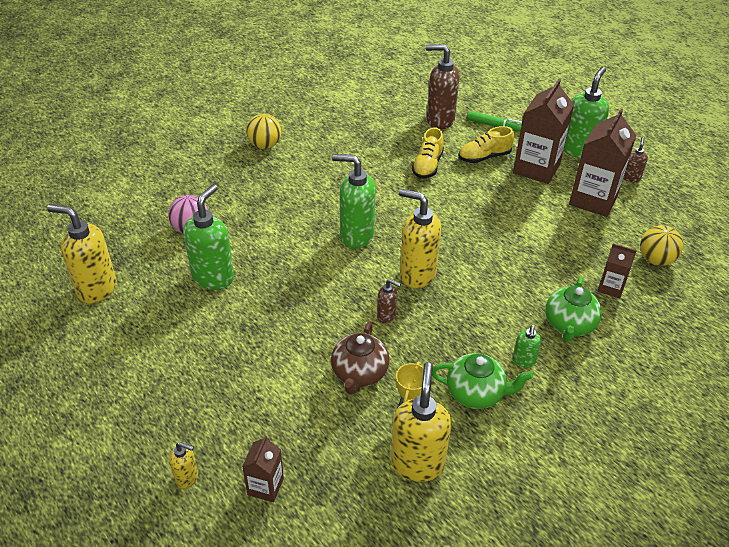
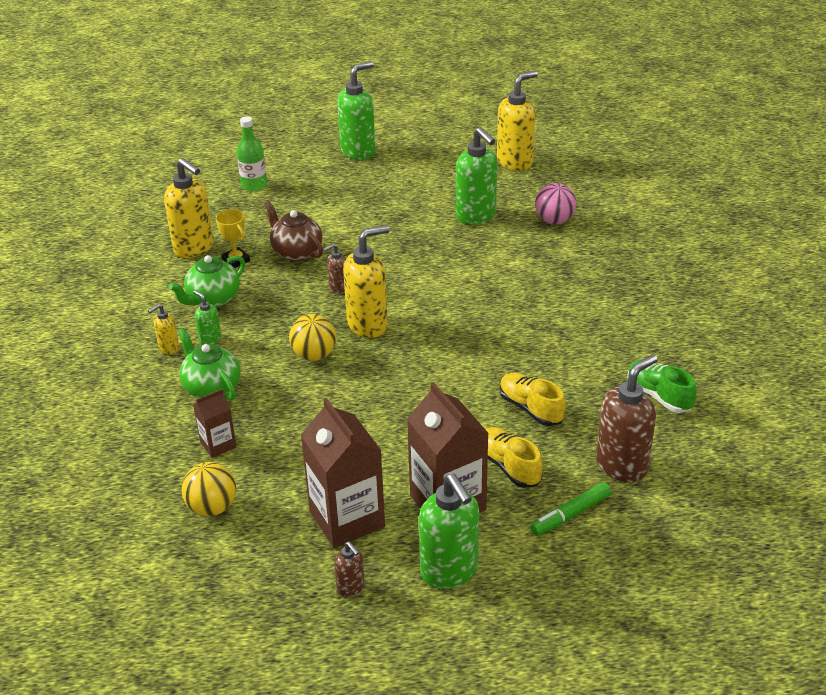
camera: 125 degrees right, 5 degrees down
(187, 477) = (295, 161): yellow soap dispenser -> yellow soap dispenser (168, 348)
(265, 145) = (666, 302): yellow ball -> yellow ball (314, 355)
(265, 486) = (254, 185): brown carton -> green bottle
(356, 236) = (457, 309): green soap dispenser -> green soap dispenser (358, 151)
(367, 124) = (659, 395): none -> green shoe
(484, 157) = (509, 466): yellow shoe -> yellow shoe turned 45 degrees counterclockwise

